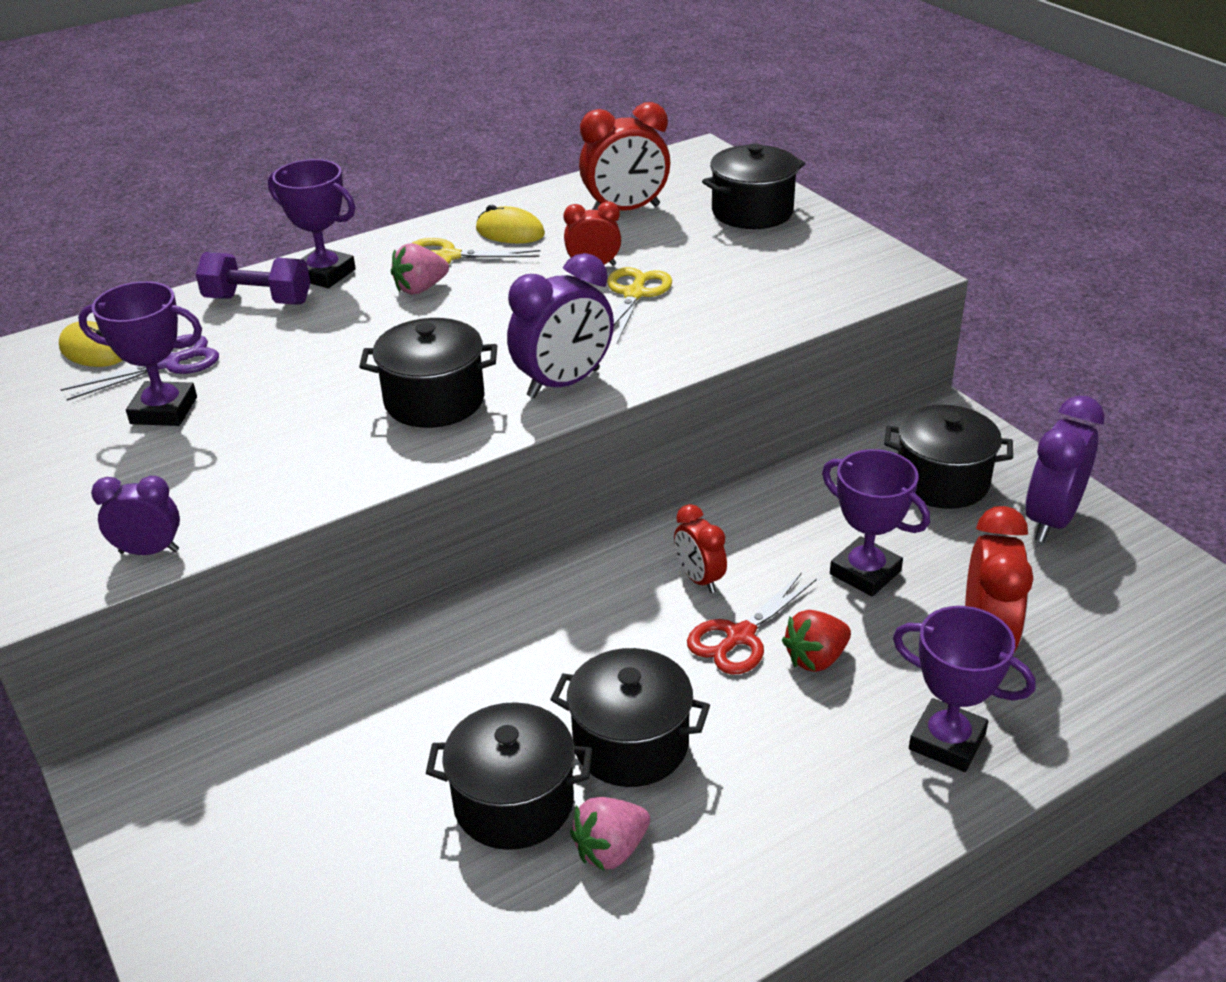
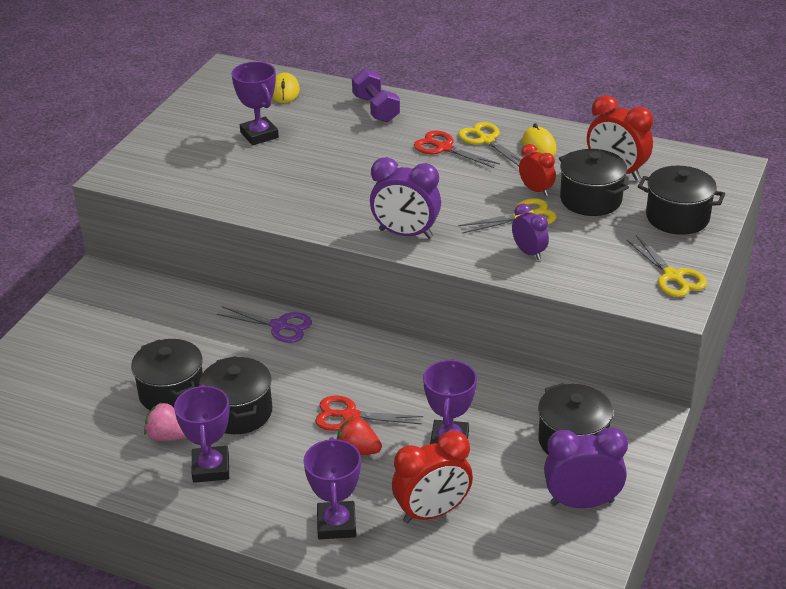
camera: 55 degrees right, 0 degrees up
(149, 551) = (161, 187): purple clock -> purple clock (529, 252)
(168, 363) = (296, 115): purple scissors -> purple scissors (279, 326)
(325, 274) = (423, 114): purple trophy -> purple trophy (211, 468)
(420, 288) = (444, 148): pink strawberry -> red scissors
(434, 401) = (347, 203): black pot -> black pot (590, 199)
(699, 579) = (382, 382): red clock -> none
(853, 254) = (672, 276): none -> yellow scissors

